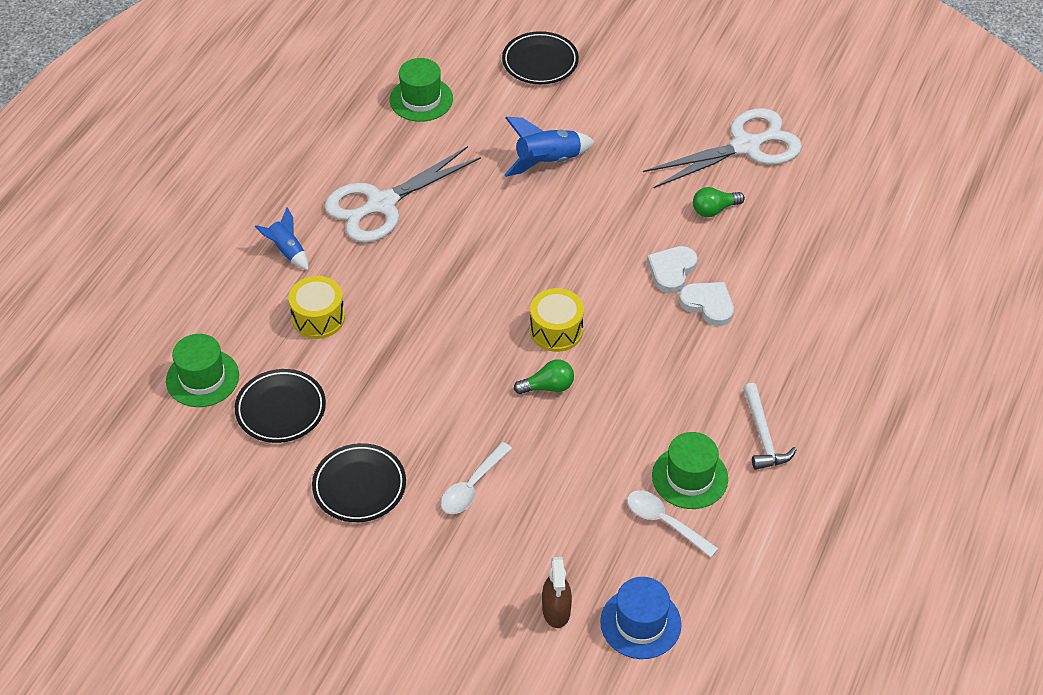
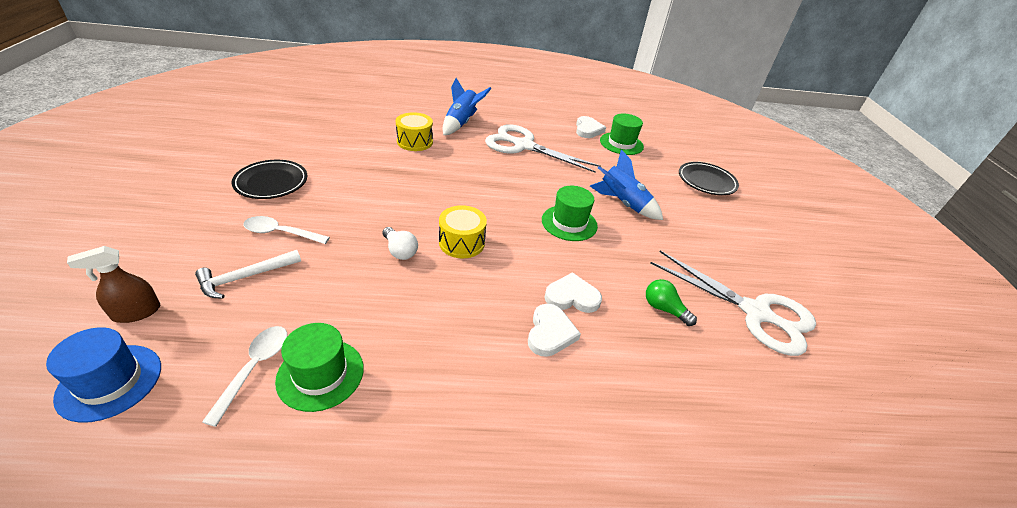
camera: 60 degrees right, 10 degrees down
(202, 378) = (348, 115): green hat -> green hat (569, 223)
(281, 409) = (332, 143): black plate -> none
(287, 251) = (461, 123): blue rocket -> blue rocket, size x1.58
(369, 118) = (588, 130): none -> white heart
(548, 387) = (400, 251): green light bulb -> white light bulb
(763, 435) = (398, 428): white hammer -> white hammer (245, 277)

